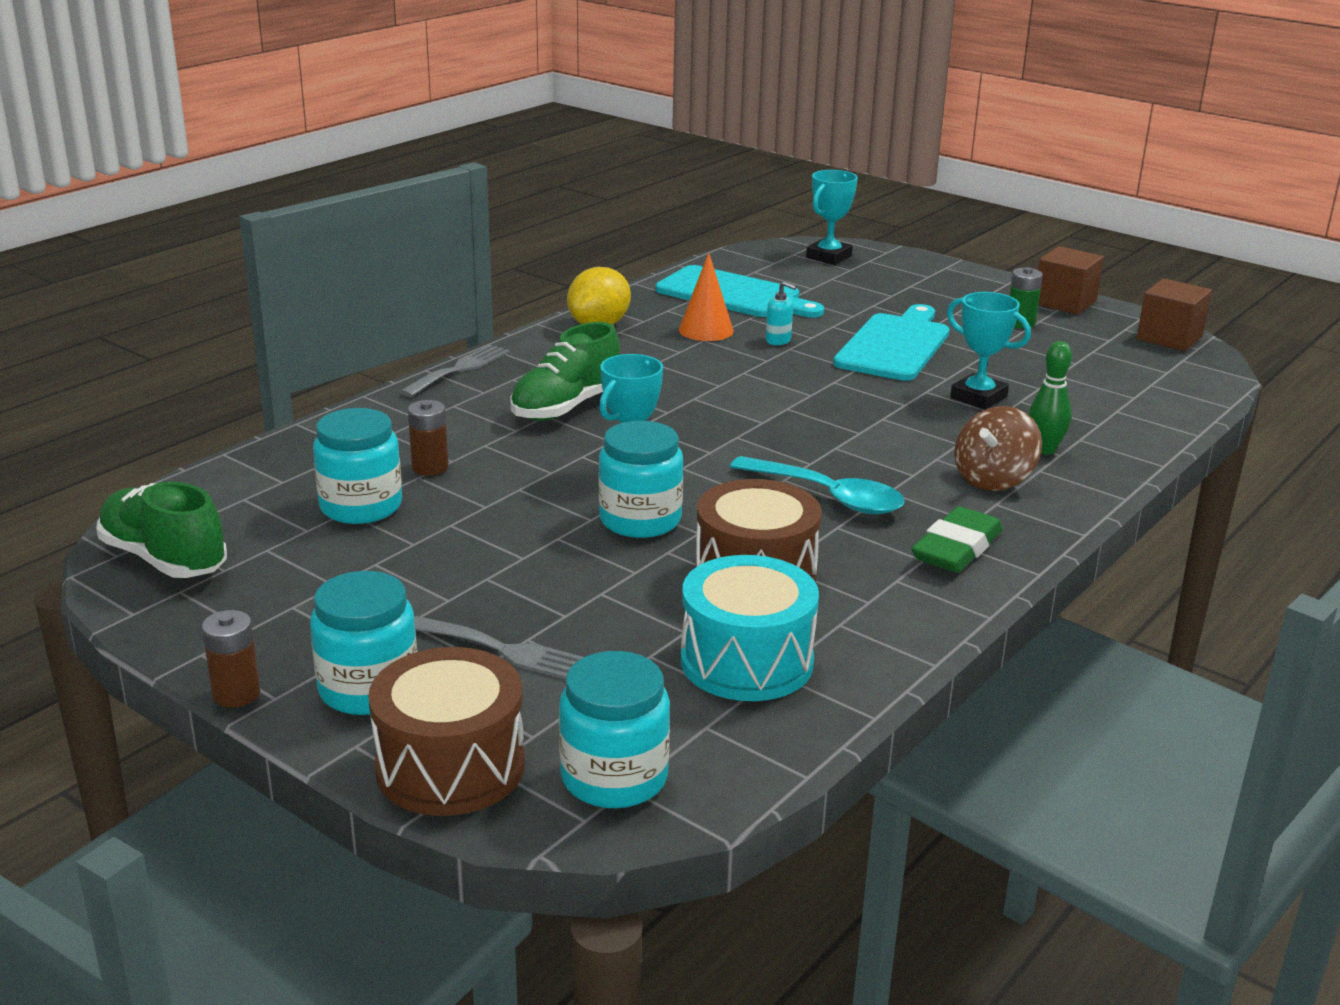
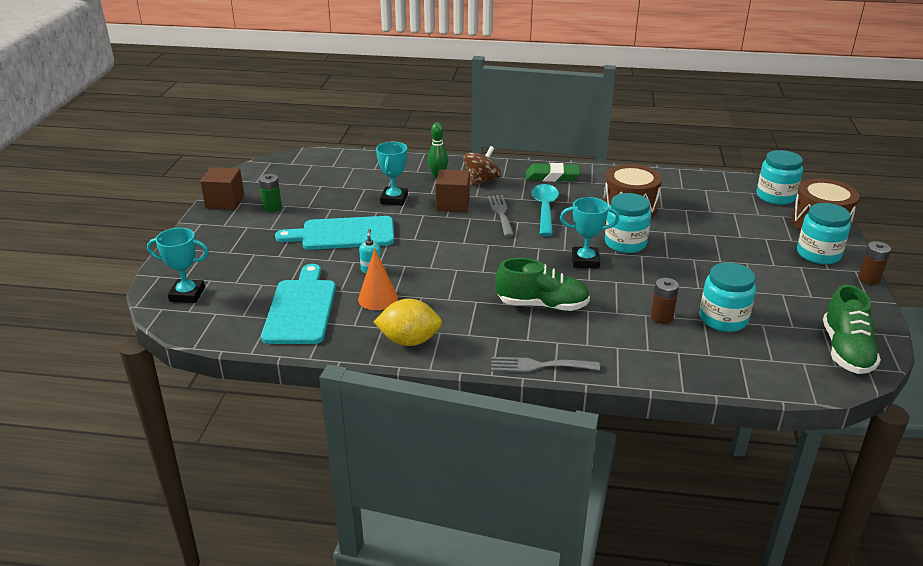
camera: 120 degrees left, 5 degrees up
(506, 651) = (754, 237): grey fork -> grey fork (501, 213)
(746, 661) = (685, 194): turquoise drum -> none
(993, 479) = (481, 181): brown spinning top -> brown spinning top turned 60 degrees counterclockwise
(1169, 338) = (261, 169): brown cube -> brown cube (453, 204)

